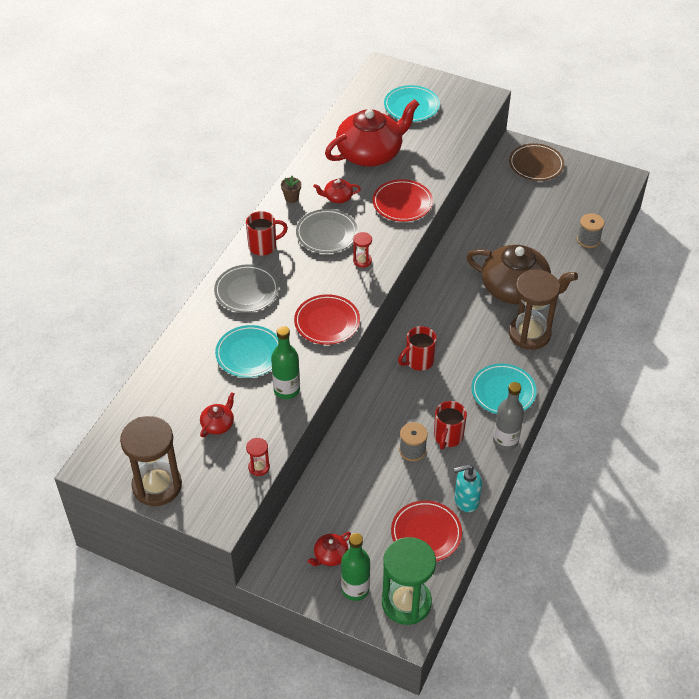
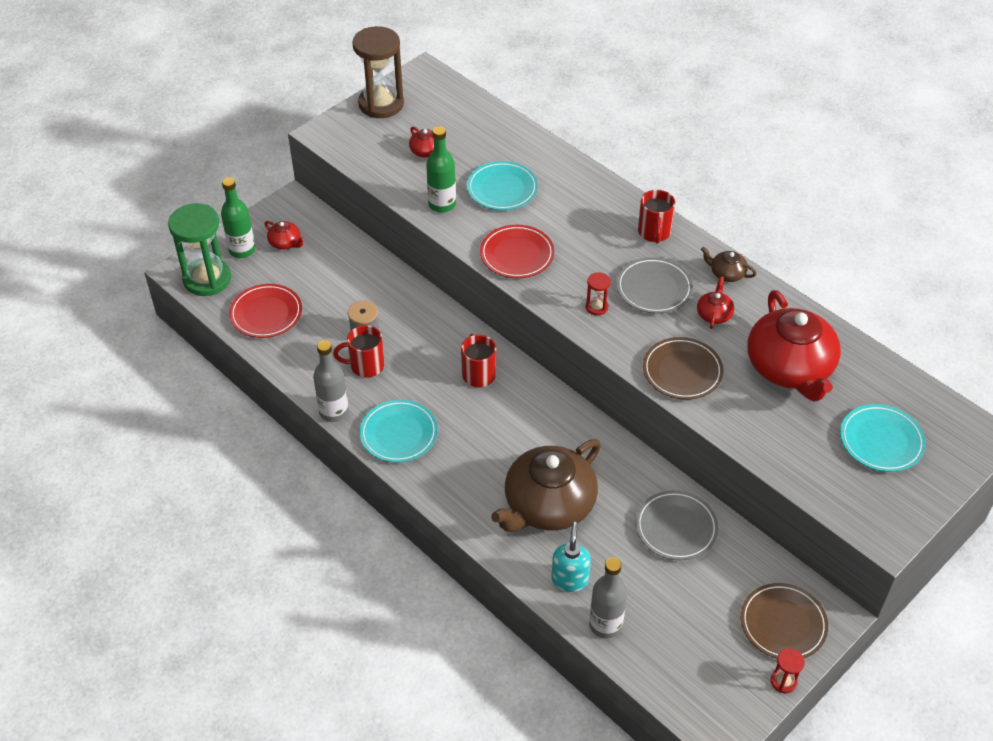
camera: 110 degrees right, 0 degrees up
(246, 291) = (590, 205): grey plate -> grey plate (676, 528)
(259, 467) = (363, 167): red hourglass -> red hourglass (783, 681)
(291, 198) = (726, 273): brown flower pot -> brown teapot
(330, 555) = (285, 243): red teapot -> red teapot turned 150 degrees clockwise
(402, 203) = (682, 371): red plate -> brown plate
(448, 437) = (365, 366): red mug -> red mug turned 45 degrees counterclockwise
(466, 500) = (283, 355): turquoise soap dispenser -> turquoise soap dispenser (570, 579)
(529, 334) = (470, 491): brown hourglass -> none
(588, 240) = (605, 624): grey spool -> grey bottle

